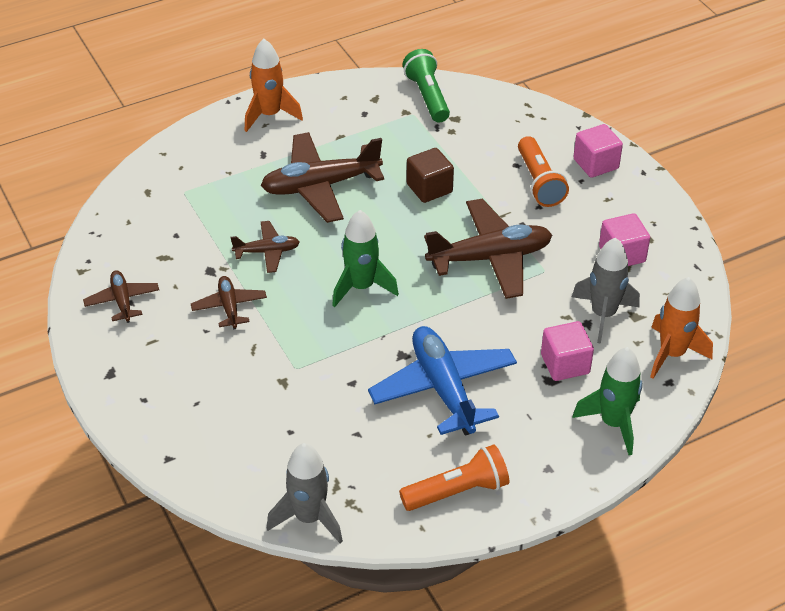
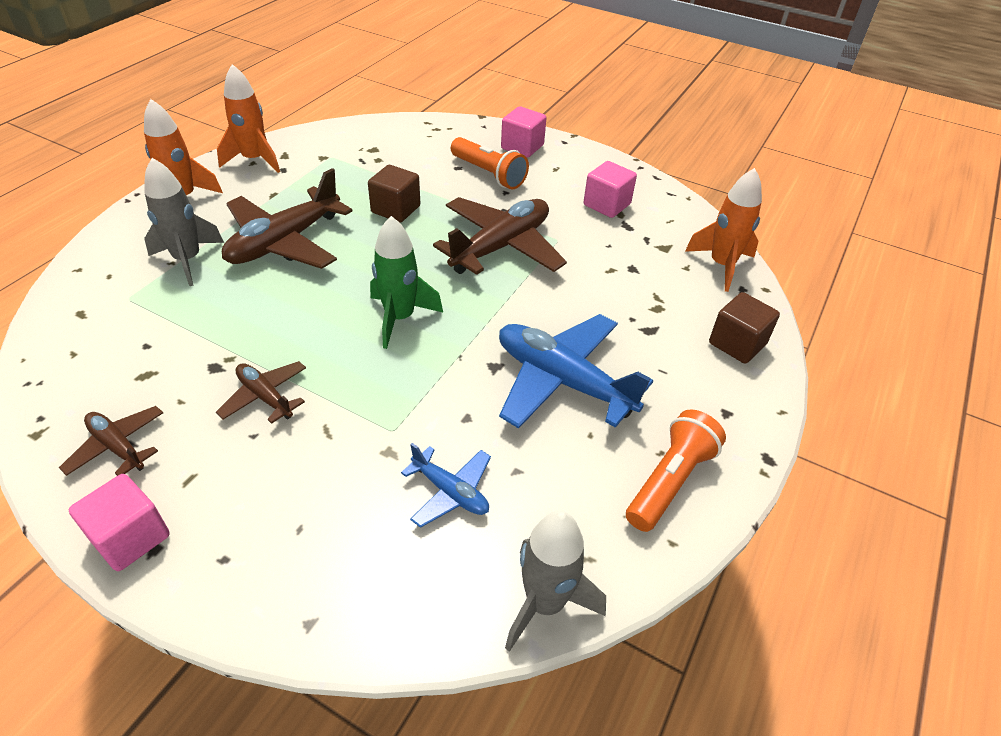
camera: 35 degrees left, 0 degrees up
(267, 252) = (270, 323): brown plane -> none
(303, 426) = (450, 492): none -> blue plane
(347, 95) = (255, 160): none -> orange rocket
(427, 96) = (333, 140): green flashlight -> none
(565, 364) = (648, 310): pink cube -> pink cube (130, 537)
(603, 315) = (638, 256): grey rocket -> grey rocket (188, 260)
(613, 423) = (737, 343): green rocket -> brown cube

